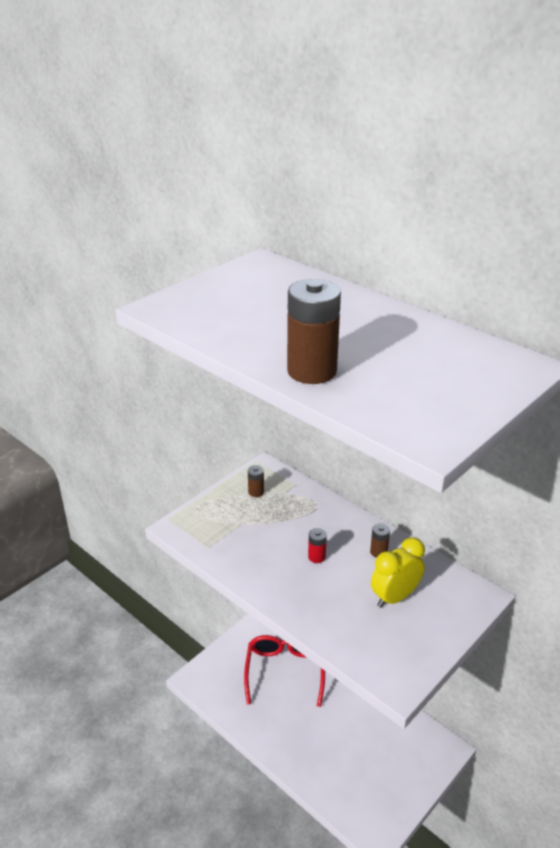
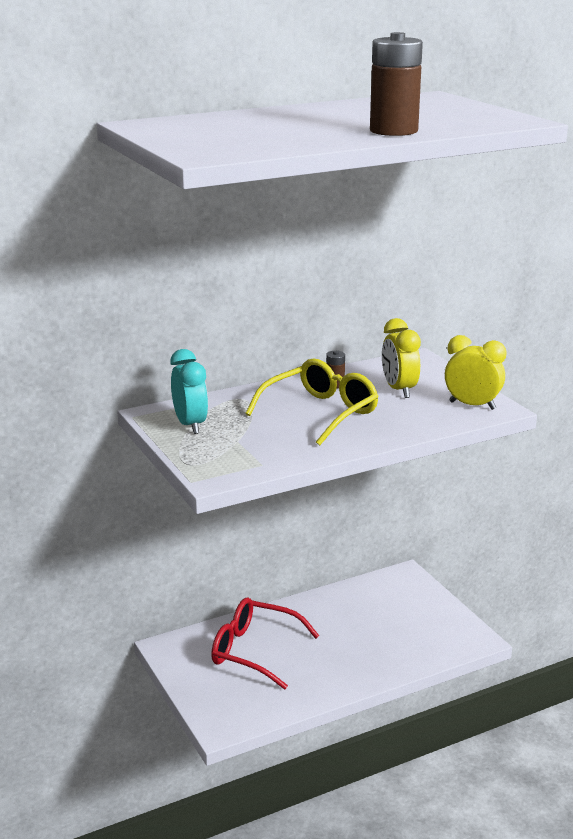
camera: 70 degrees left, 10 degrees down
(256, 492) = (190, 425): brown battery -> turquoise clock
(316, 557) = (321, 412): red battery -> yellow glasses
(392, 659) = (472, 405): none -> yellow clock

